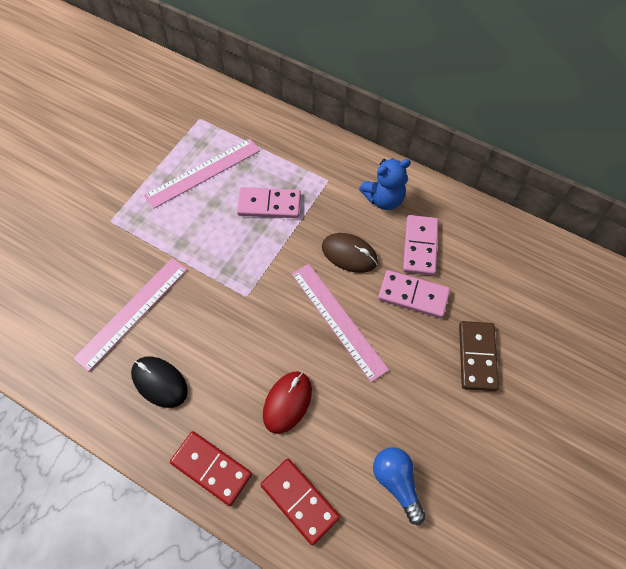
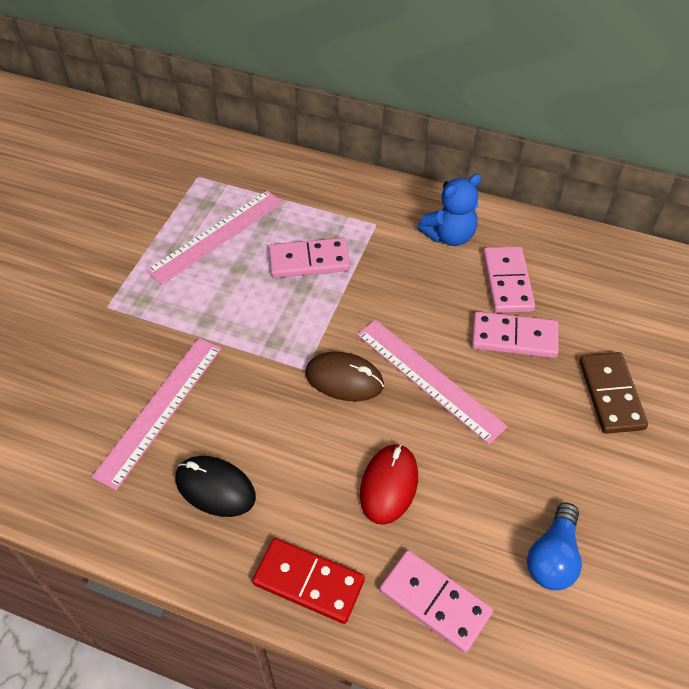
camera: 10 degrees left, 10 degrees down
(300, 501) = (435, 602): red domino -> pink domino
(349, 254) = (423, 303): brown mouse -> brown mouse (344, 379)
(396, 482) = (553, 557): blue light bulb -> blue light bulb turned 120 degrees counterclockwise

